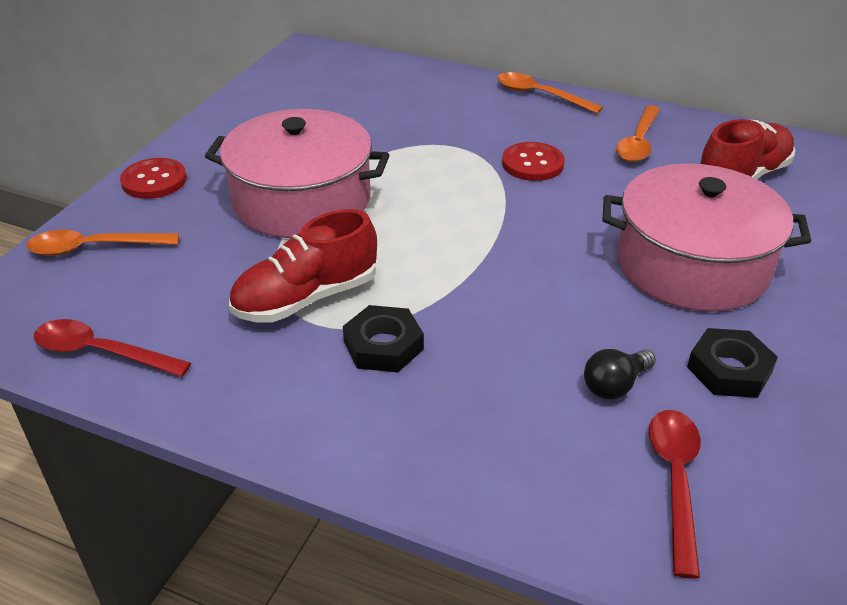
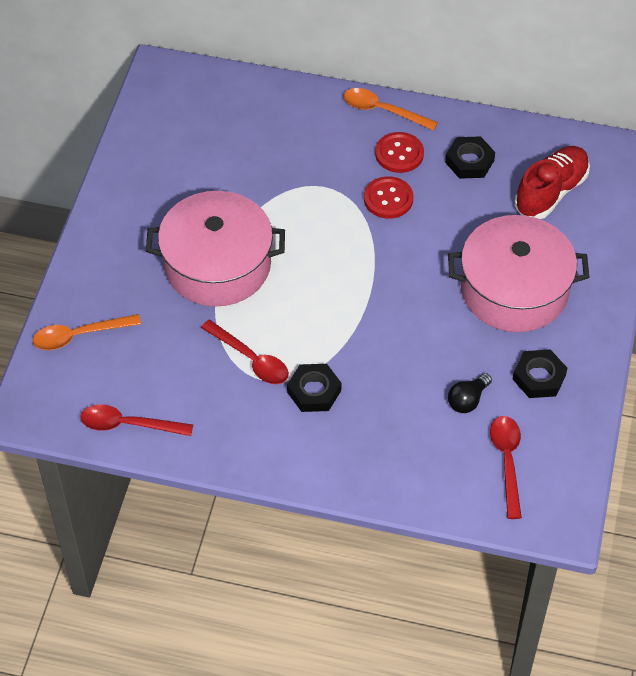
camera: 10 degrees left, 15 degrees up
(154, 181) = (93, 260): red button -> red button (399, 154)
(306, 298) = (250, 359): red shoe -> red spoon
(638, 142) = (469, 161): orange spoon -> black nut

